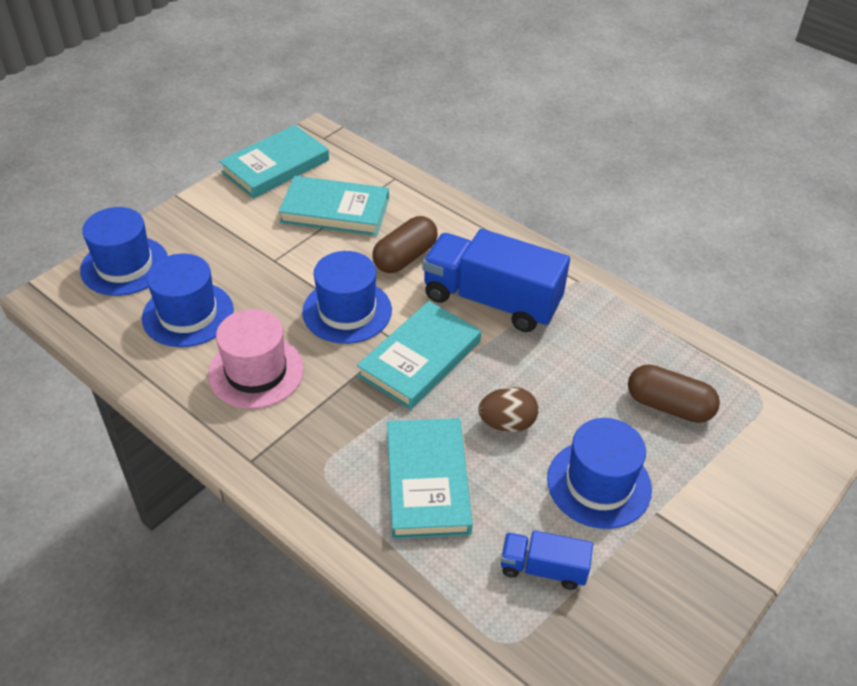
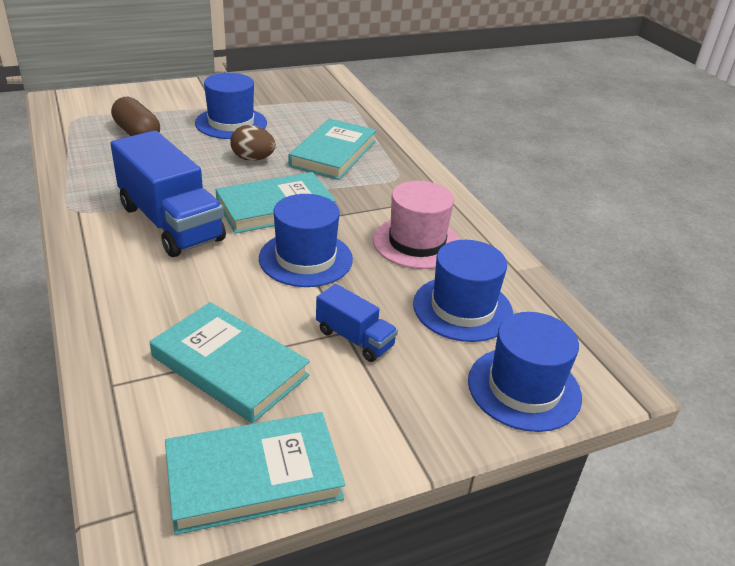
camera: 155 degrees left, 10 degrees down
(405, 257) = (205, 284): brown capsule -> none
(543, 568) = (301, 111): blue truck -> blue truck (354, 338)

